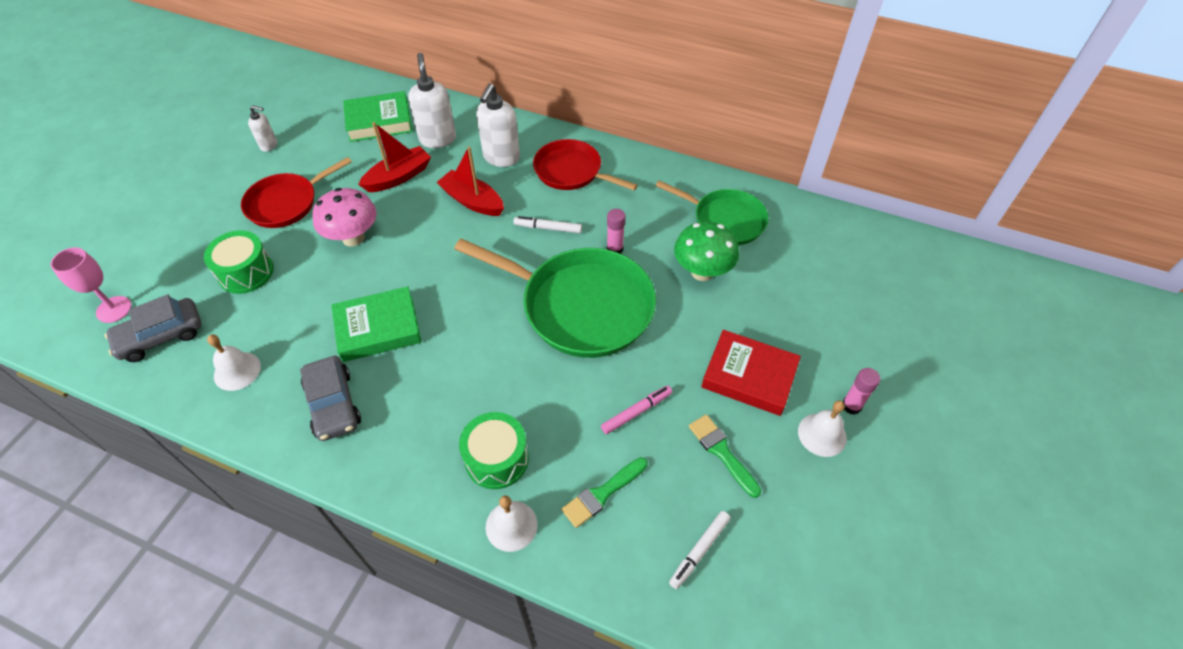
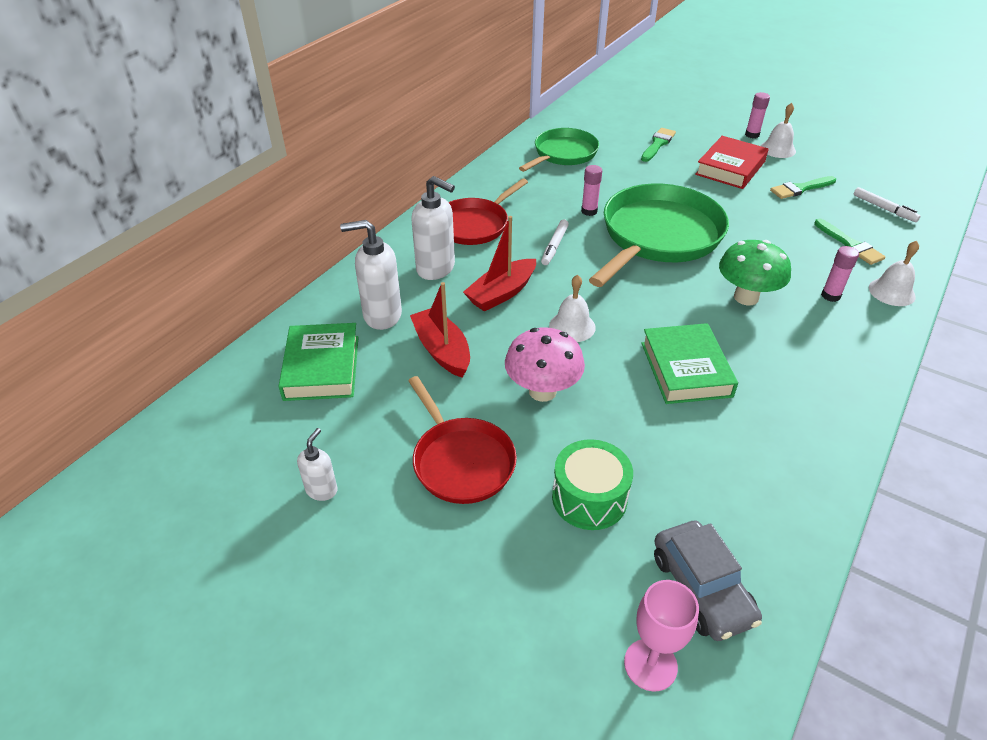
camera: 80 degrees left, 10 degrees down
(237, 371) = (753, 493): white bell -> white bell (572, 326)
(333, 404) = (789, 404): grey car -> none
(497, 459) = (830, 296): green drum -> pink glue stick
(636, 412) = (770, 220): pink marker -> none
(702, 272) = (622, 172): green mushroom -> green mushroom (746, 297)
(782, 303) = (658, 144): none -> green brush

